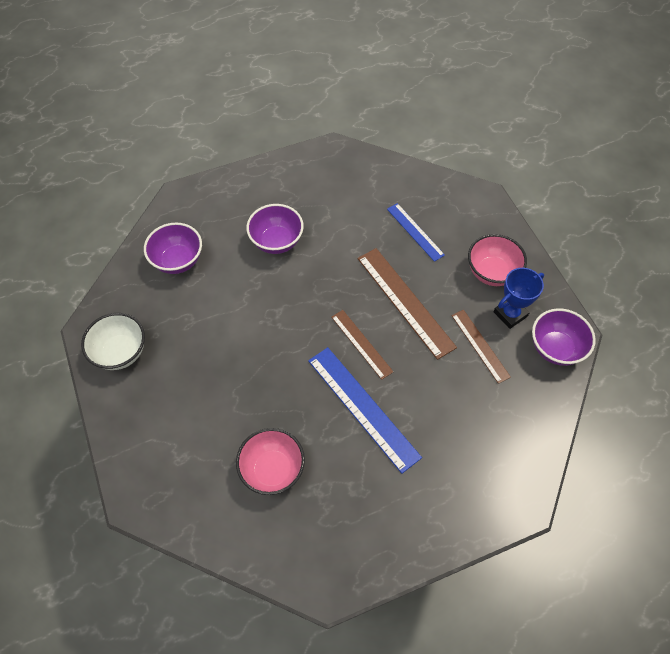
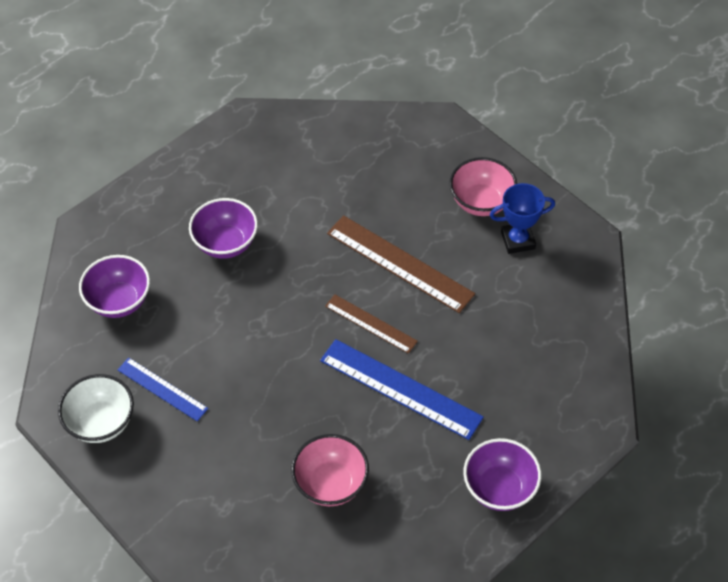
camera: 20 degrees left, 5 degrees down
(415, 232) = (379, 184): blue ruler -> blue ruler (162, 389)
(480, 345) = (499, 283): brown ruler -> none
(510, 314) = (518, 240): blue trophy -> blue trophy turned 45 degrees clockwise
(555, 348) = (578, 260): purple bowl -> purple bowl (499, 488)

